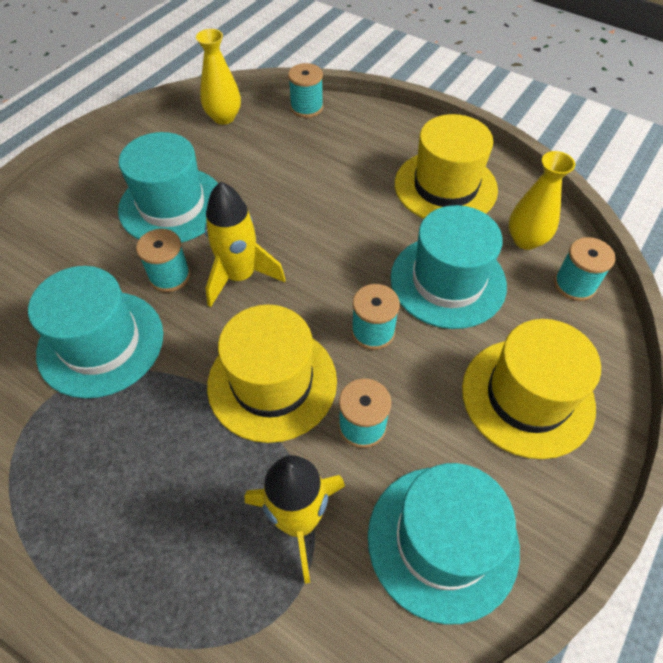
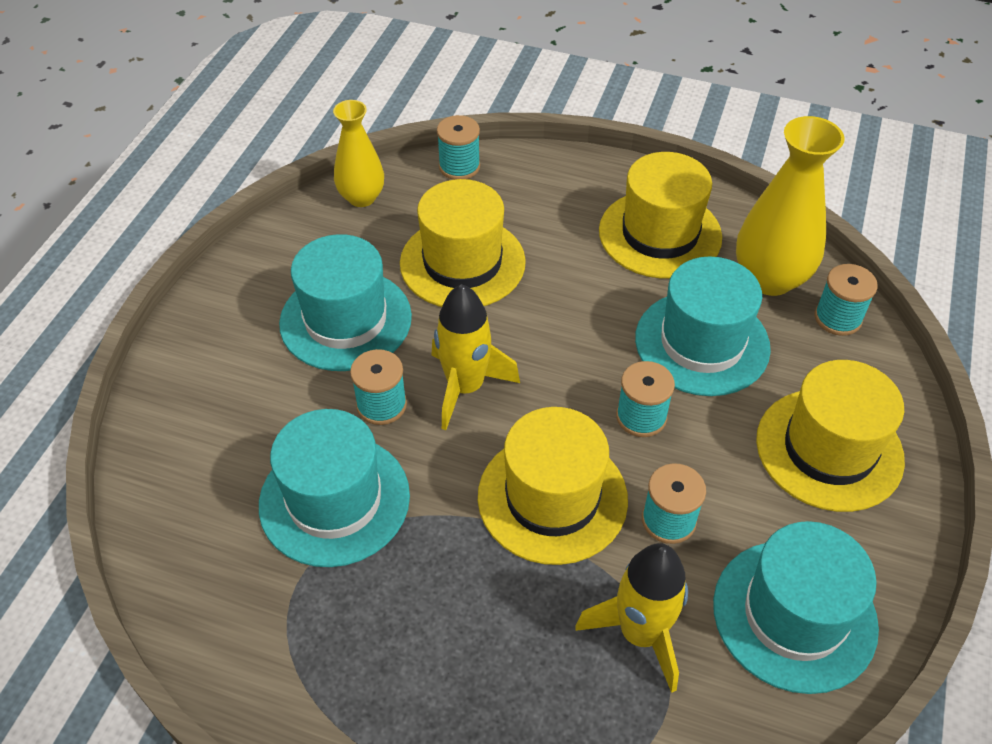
camera: 15 degrees left, 5 degrees down
(279, 179) = (462, 262): none -> yellow hat
(526, 240) = (770, 278): yellow vase -> yellow vase, size x1.57

